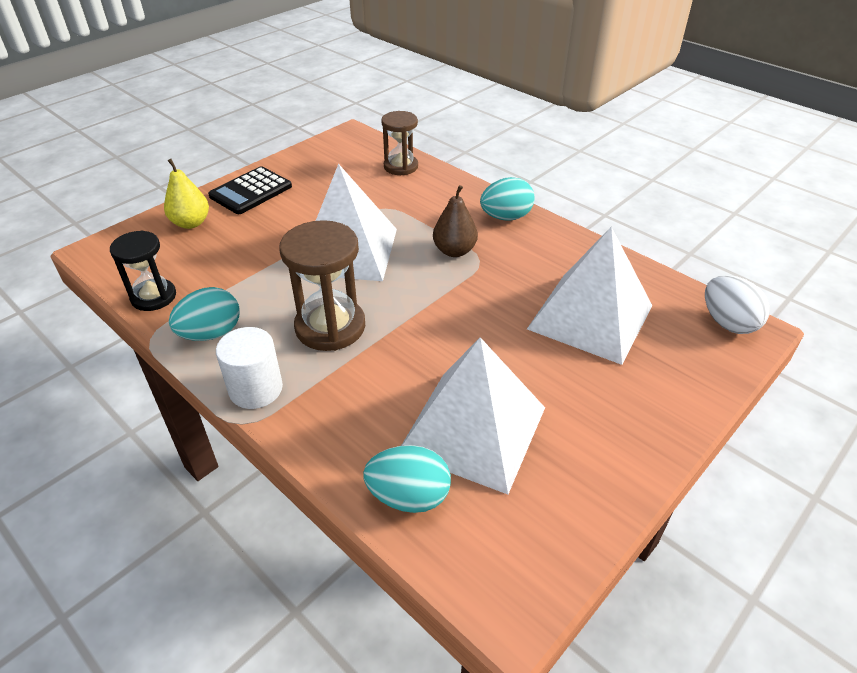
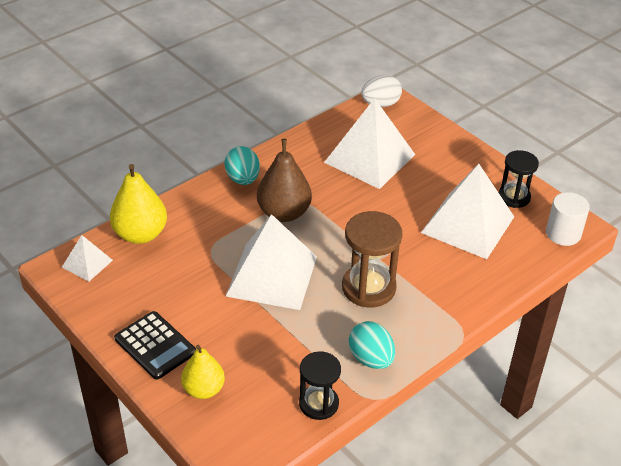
camera: 85 degrees left, 0 degrees up
(256, 389) = (432, 328): white cylinder -> white cylinder (563, 234)
(357, 146) = (87, 263): none -> white pyramid
(401, 166) = (140, 234): brown hourglass -> yellow pear
(408, 496) = (518, 256): turquoise egg -> none
(454, 251) = (284, 213): brown pear -> brown pear, size x1.51
(560, 496) = (514, 197): none -> black hourglass

